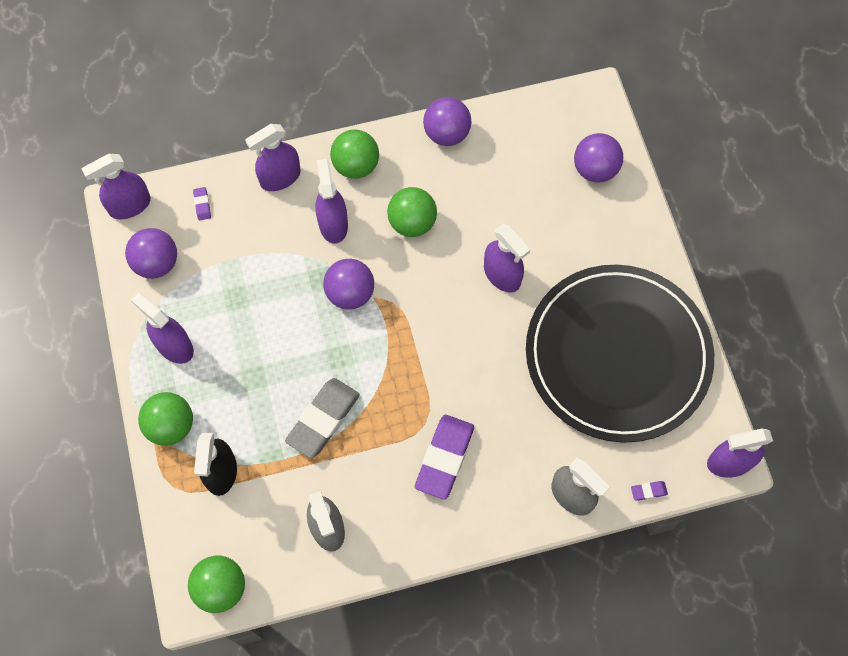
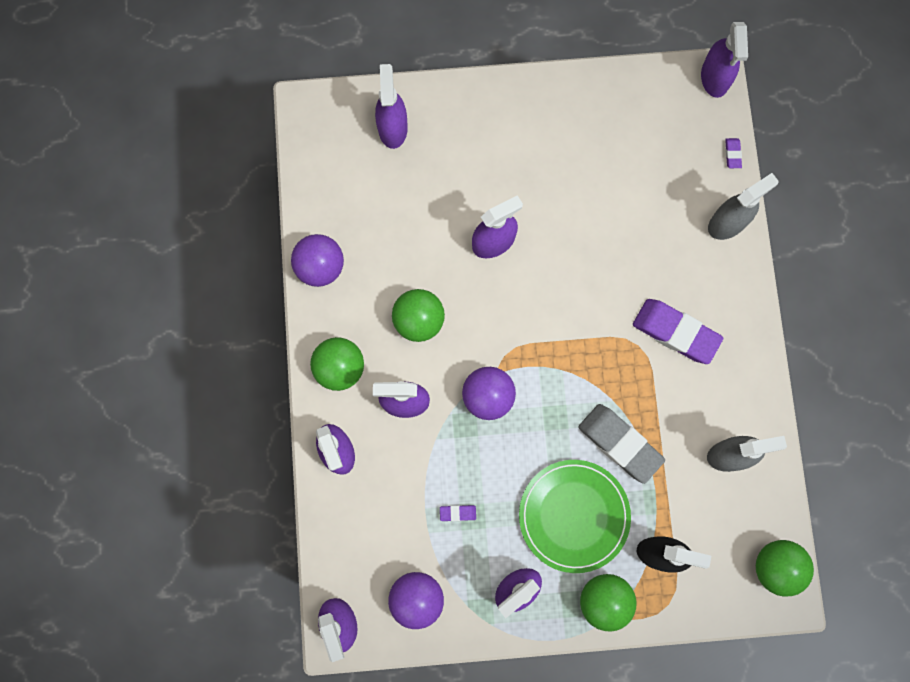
camera: 80 degrees left, 10 degrees up
(202, 205) = (355, 541): purple eraser -> purple eraser (457, 513)
(248, 387) = (574, 516): none -> green plate
(595, 169) = (392, 128): purple ball -> purple spray bottle
(617, 355) = (596, 151): black plate -> none

